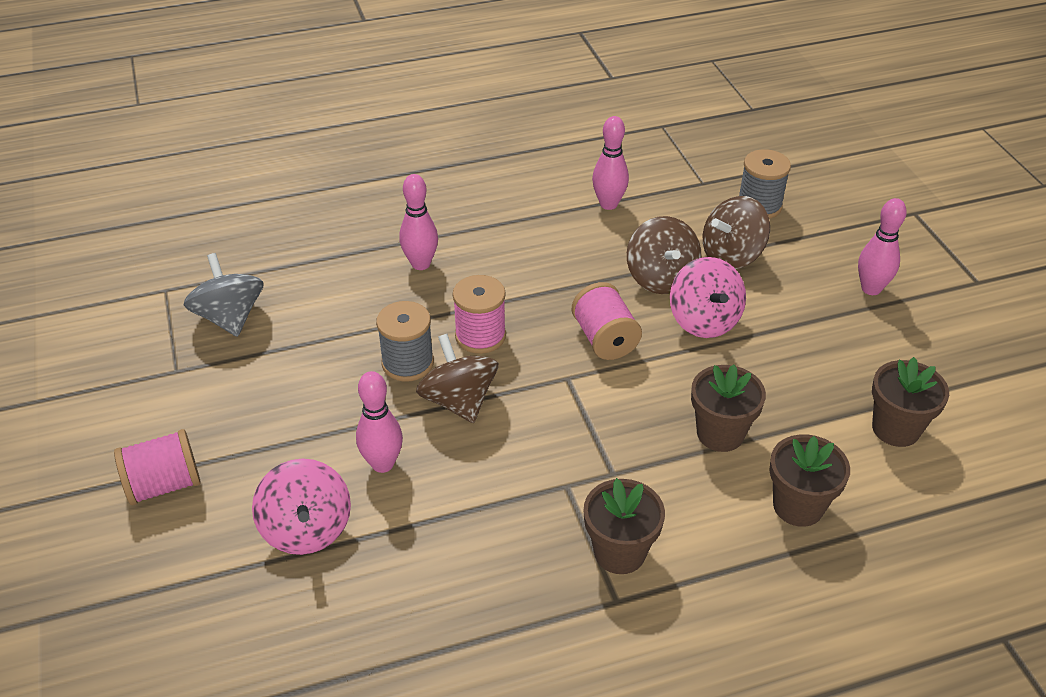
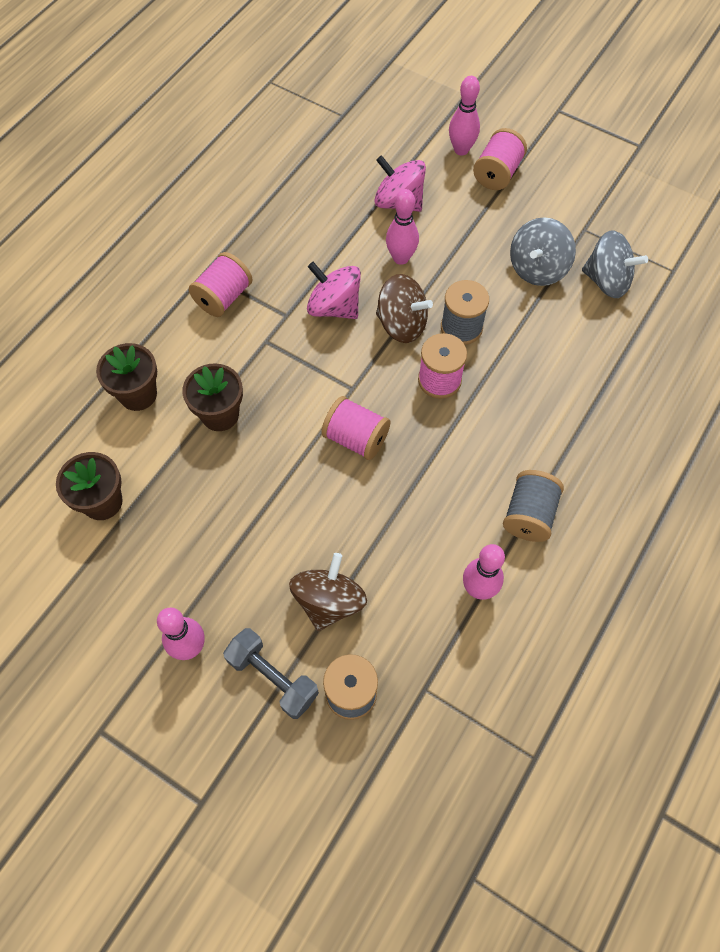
camera: 140 degrees right, 20 degrees up
(270, 366) = (537, 268): none -> grey spinning top
(420, 264) = (547, 411): pink bowling pin -> pink bowling pin (461, 150)
(521, 218) = (529, 515): none -> grey spool
(619, 552) = (223, 297): brown flower pot -> pink spool
(661, 278) = (365, 530): brown spinning top -> none
(704, 320) = (300, 508): pink spinning top -> pink spinning top (334, 307)
(813, 241) = (273, 677): none -> grey dumbbell

